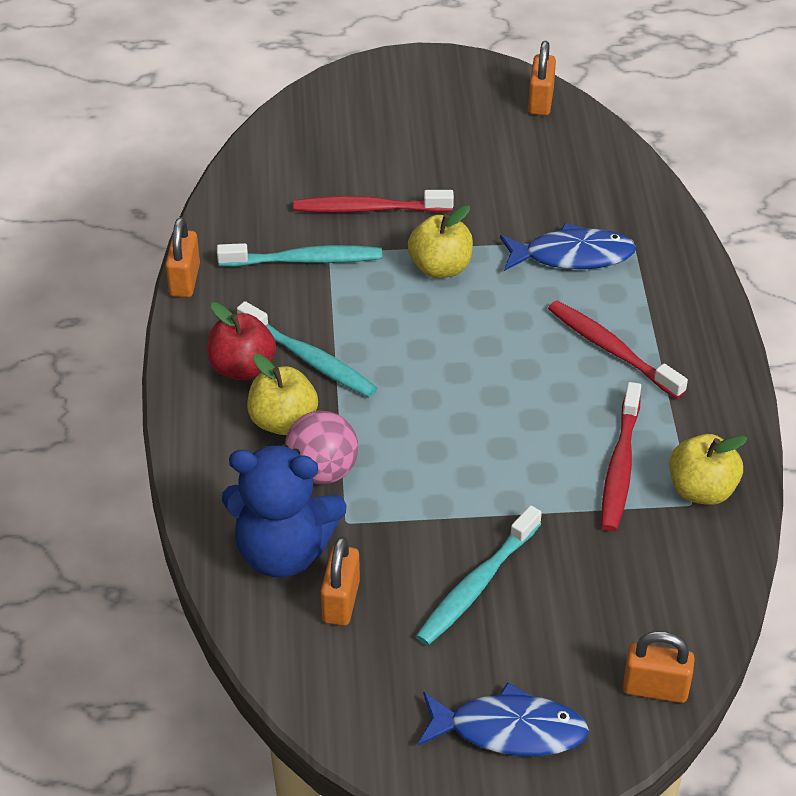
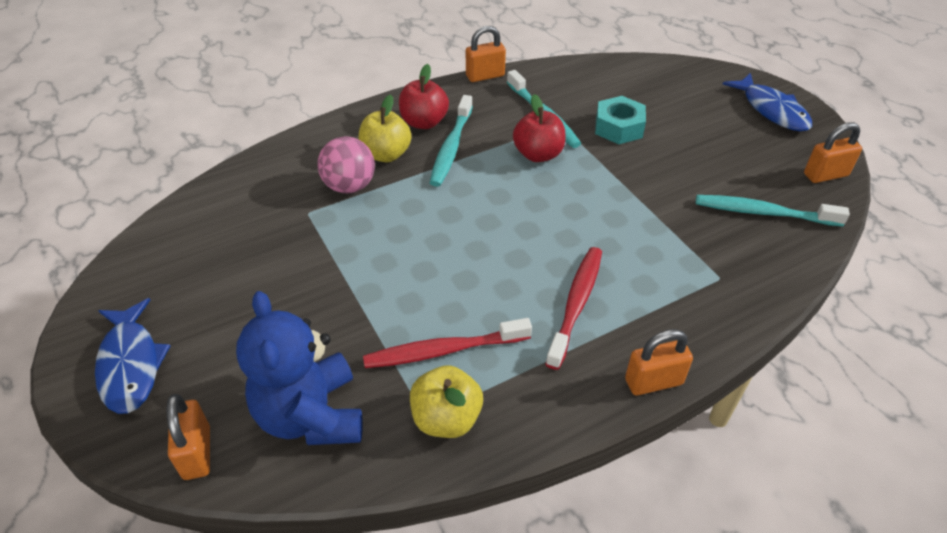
camera: 65 degrees right, 0 degrees up
(283, 551) = (267, 192): blue teddy bear -> blue teddy bear (311, 415)
(341, 601) = (232, 233): orange padlock -> orange padlock (653, 381)
(369, 209) = (619, 127): red toothbrush -> turquoise nut
(371, 291) = (538, 154): none -> red apple
(440, 267) = (590, 179): yellow apple -> none
(477, 585) = (273, 300): turquoise toothbrush -> turquoise toothbrush (763, 213)
(572, 255) = (666, 247): blue fish -> blue fish (771, 110)

